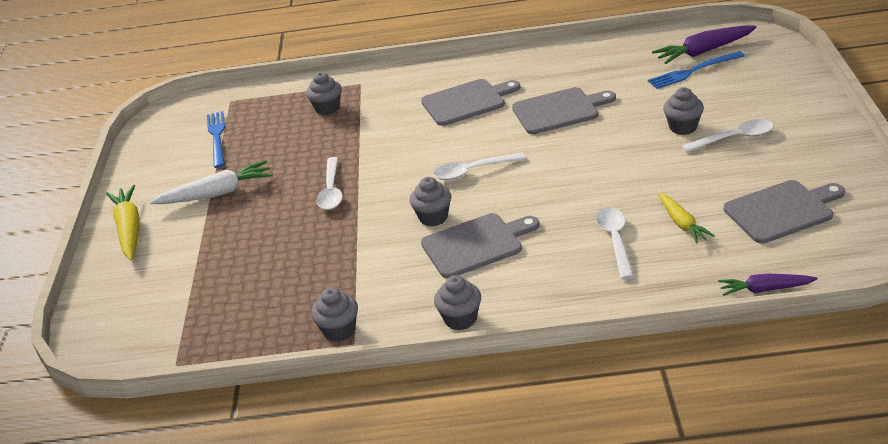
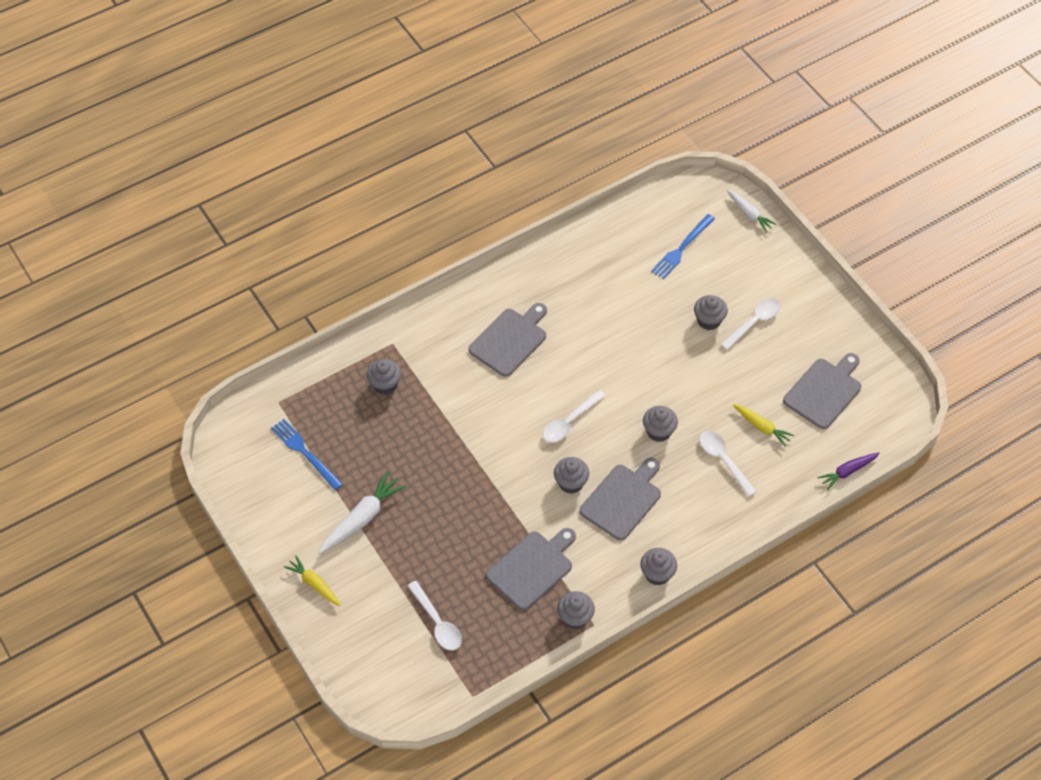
camera: 35 degrees left, 20 degrees up
(129, 229) = (314, 584): yellow carrot -> yellow carrot, size x0.63
(331, 191) = (464, 482): white spoon -> white spoon (437, 622)
(559, 110) = (597, 329): grey cutting board -> grey cutting board (532, 568)
(560, 200) = (658, 431): none -> grey cupcake
(704, 51) = (677, 220): purple carrot -> none
(786, 59) = (749, 214): none -> white carrot

